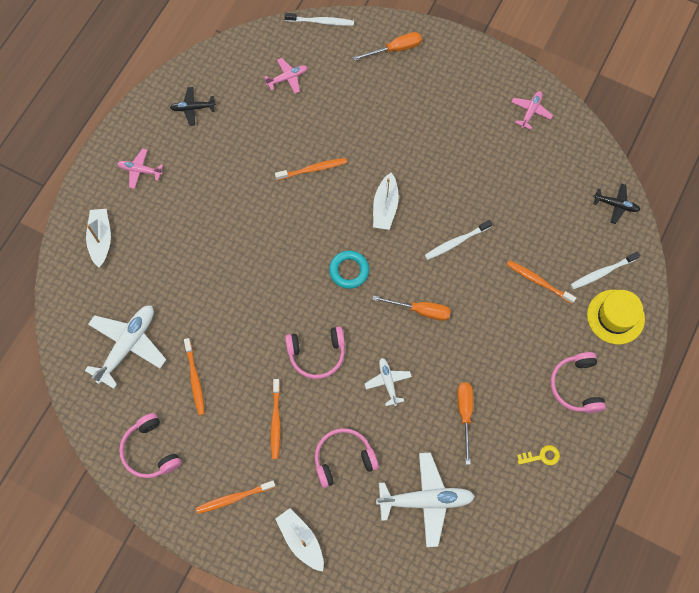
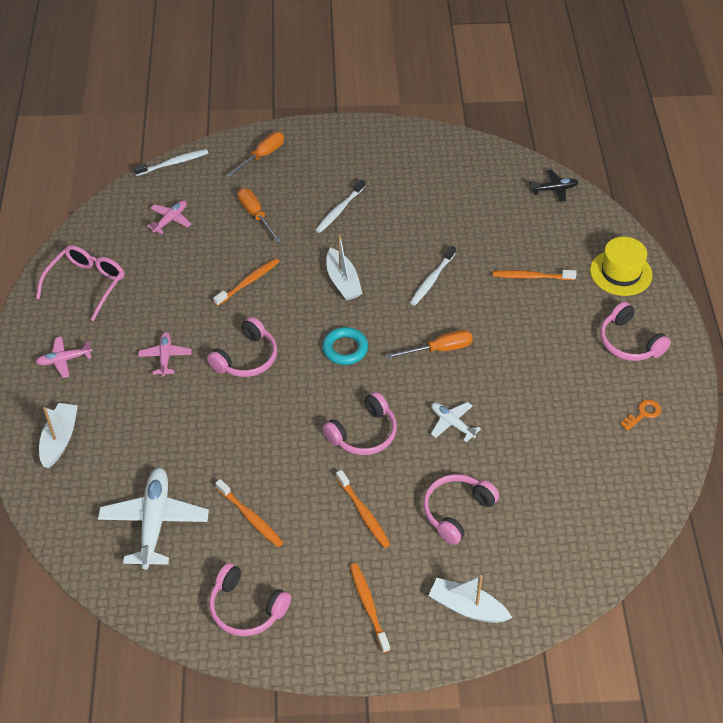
camera: 30 degrees left, 20 degrees down
(101, 239) = (59, 439): white boat -> white boat turned 45 degrees clockwise
(192, 108) = (87, 284): black plane -> pink glasses
(234, 498) = (368, 606): orange toothbrush -> orange toothbrush turned 120 degrees clockwise
(271, 239) = (246, 358): none -> pink headphones
(426, 500) = (564, 506): white plane -> none
(465, 414) = (546, 414): orange screwdriver -> orange screwdriver (255, 215)
(530, 111) = (424, 152): pink plane -> pink plane (165, 357)
(541, 456) = (643, 414): yellow key -> orange key
(602, 272) = (582, 244): white toothbrush -> white toothbrush (339, 210)

